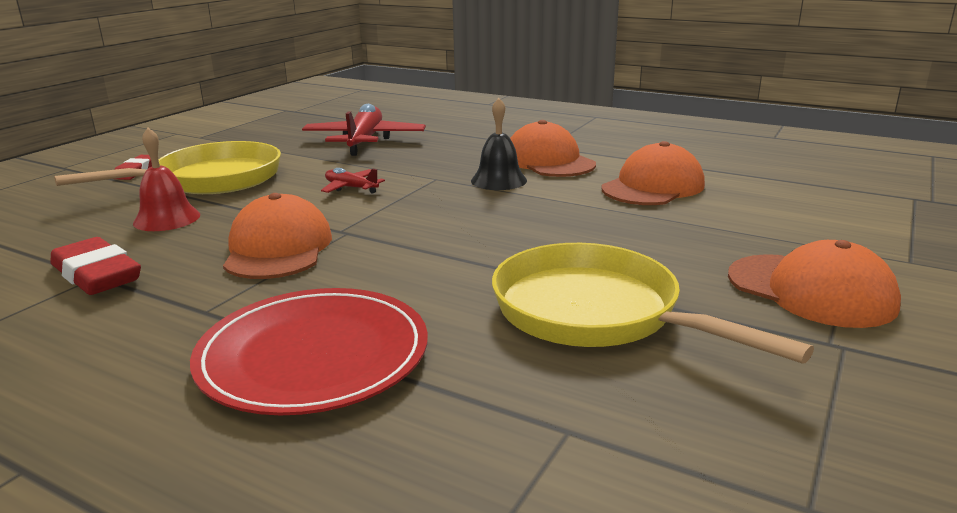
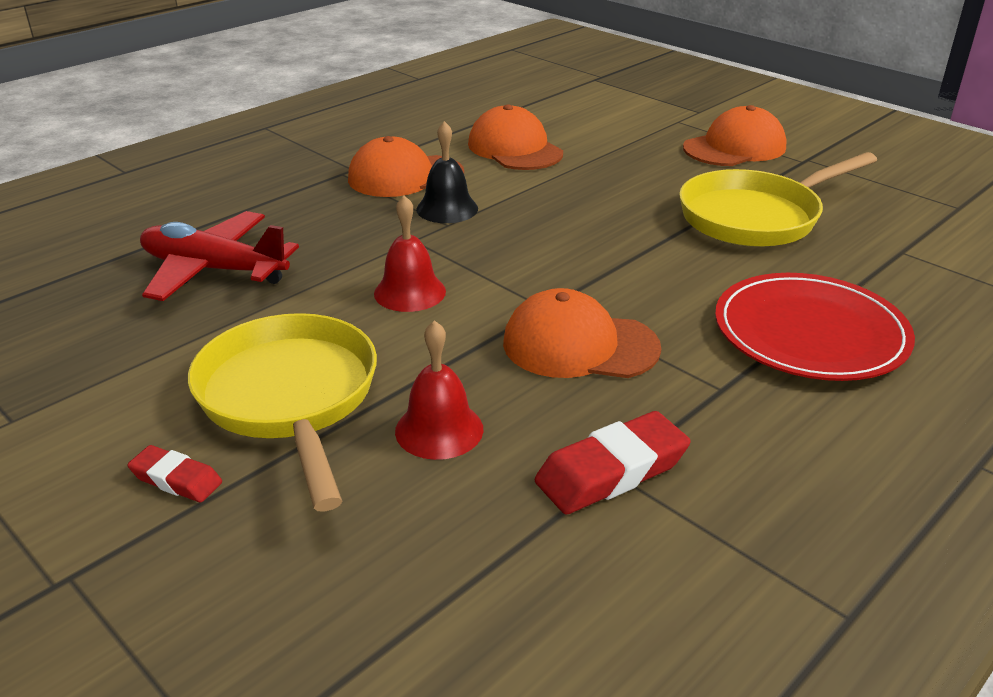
camera: 75 degrees left, 10 degrees up
(351, 188) = (410, 292): red plane -> red bell

